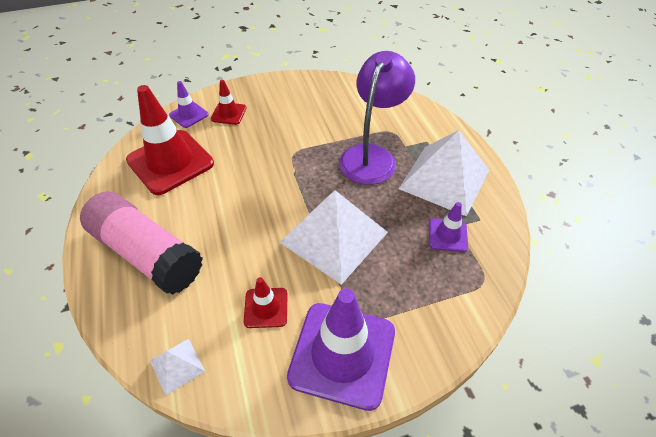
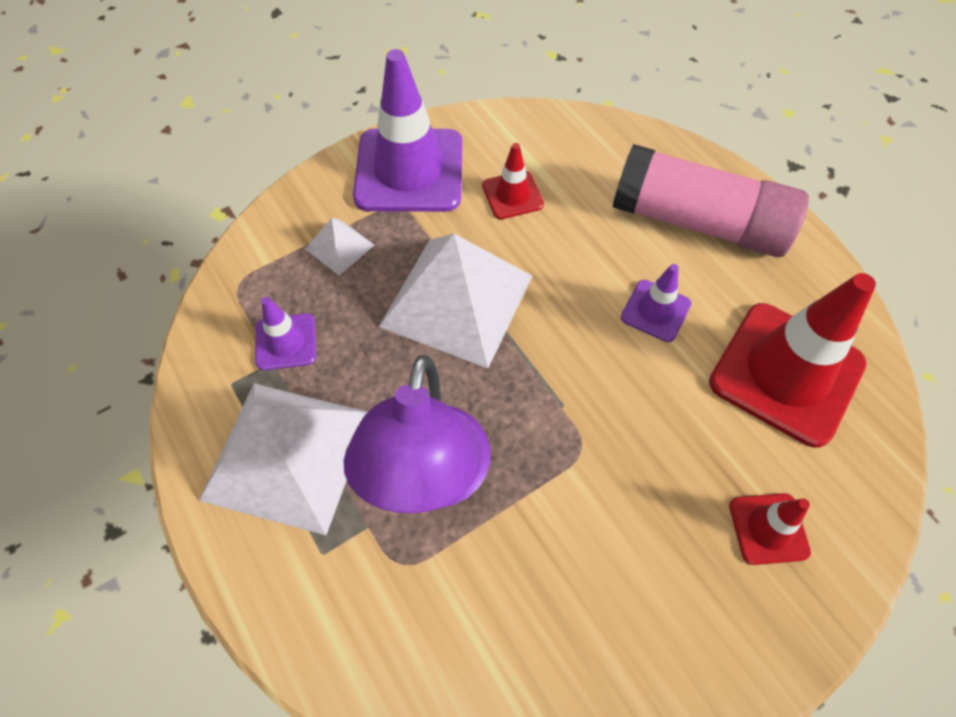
camera: 165 degrees right, 10 degrees up
(177, 366) = (578, 127): white pyramid -> white pyramid (339, 246)
(189, 115) = (846, 501): purple traffic cone -> purple traffic cone (655, 311)

